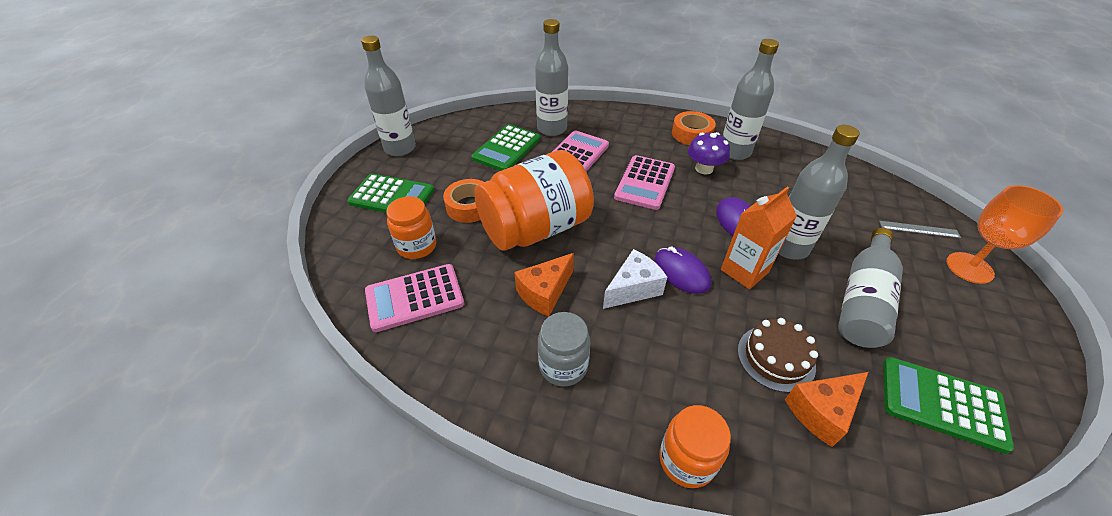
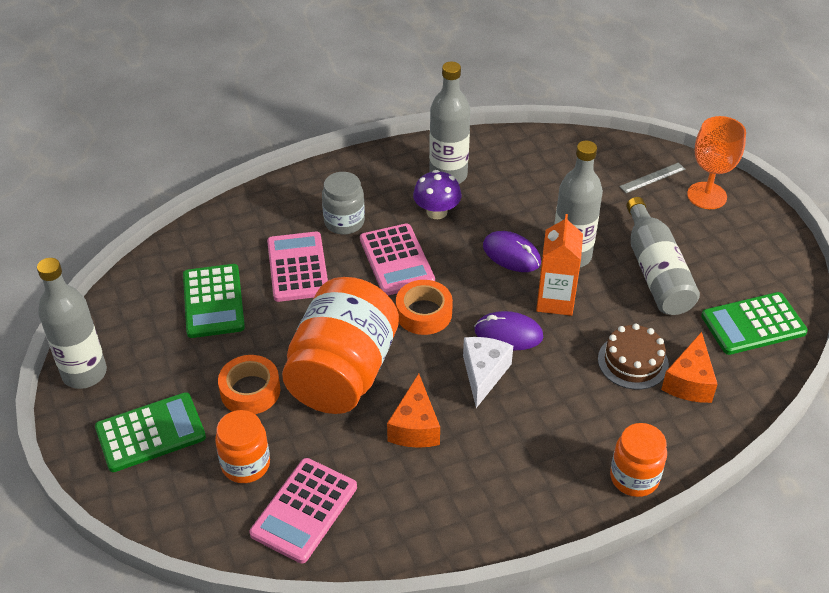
camera: 40 degrees left, 0 degrees up
(552, 129) = (237, 248): grey bottle -> none
(563, 366) = (491, 475): grey jar -> grey jar (344, 222)
(691, 134) = (389, 175): orange tape -> orange tape (424, 313)

